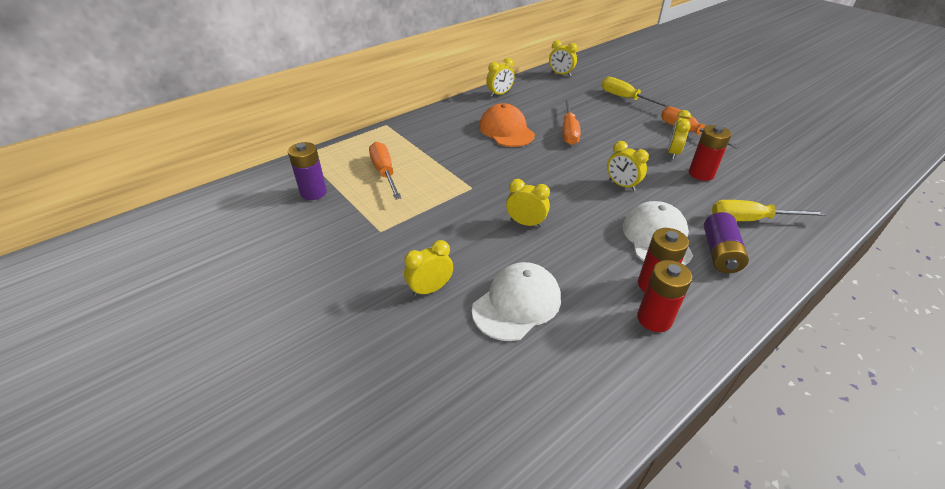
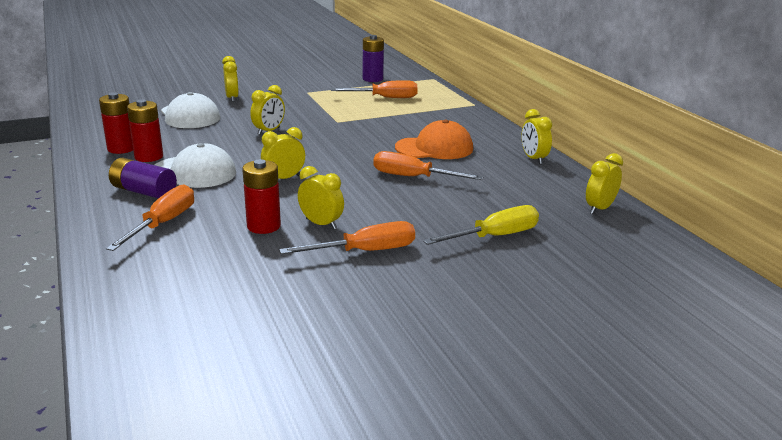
camera: 105 degrees right, 15 degrees down
(750, 220) = (163, 223): yellow screwdriver -> orange screwdriver

